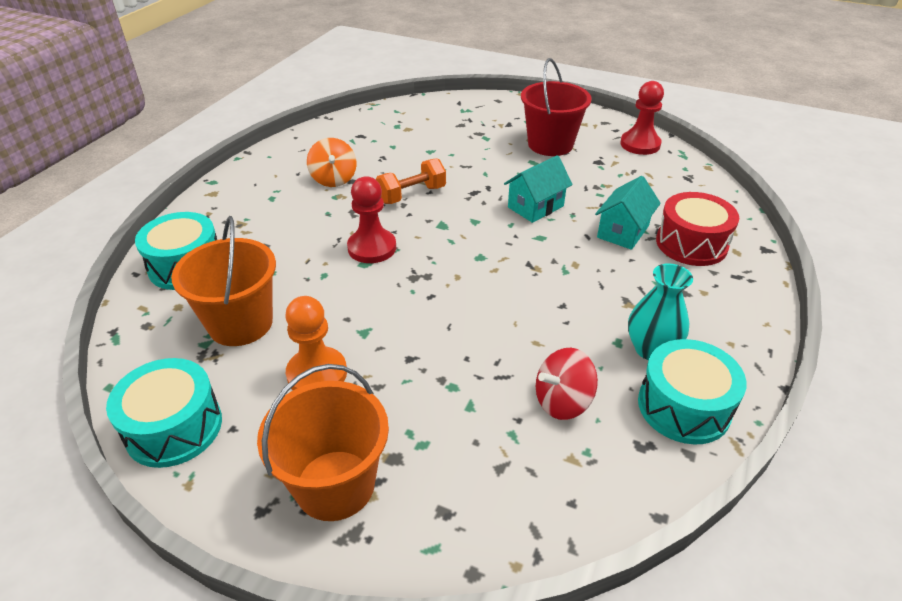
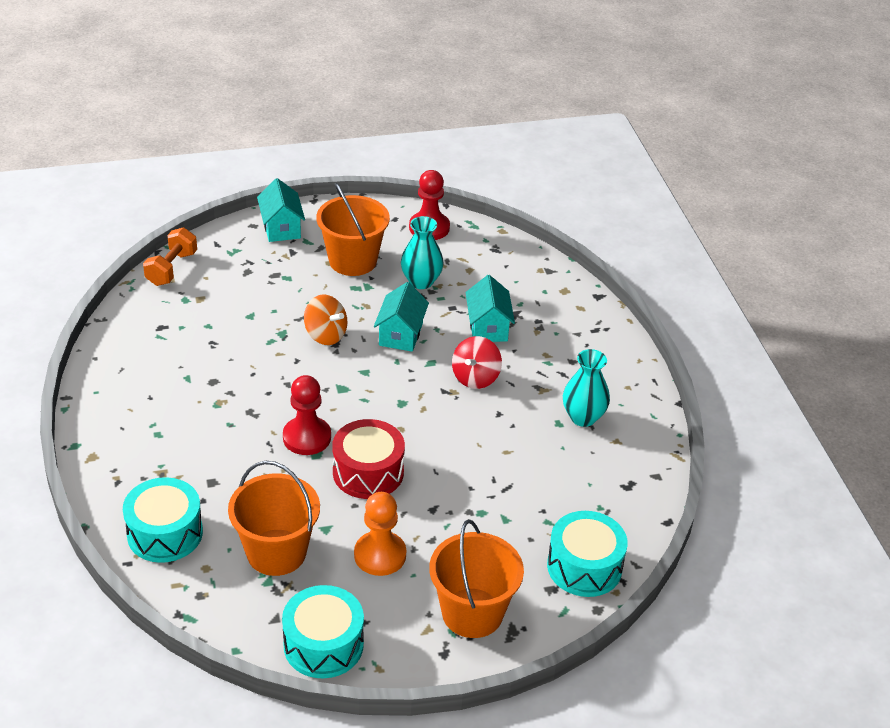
camera: 40 degrees left, 0 degrees up
(334, 179) = (193, 387): orange spinning top -> orange spinning top (325, 335)
(412, 195) = (284, 370): orange dumbbell -> orange dumbbell (171, 268)
(517, 108) = (281, 228): none -> turquoise house
(550, 144) = (353, 261): red bucket -> orange bucket
(562, 401) = (559, 484): red spinning top -> red spinning top (475, 377)
(594, 177) = (421, 281): none -> turquoise vase
(683, 406) = (632, 447): turquoise drum -> turquoise drum (584, 567)
(691, 244) = (545, 315): red drum -> red drum (368, 472)

